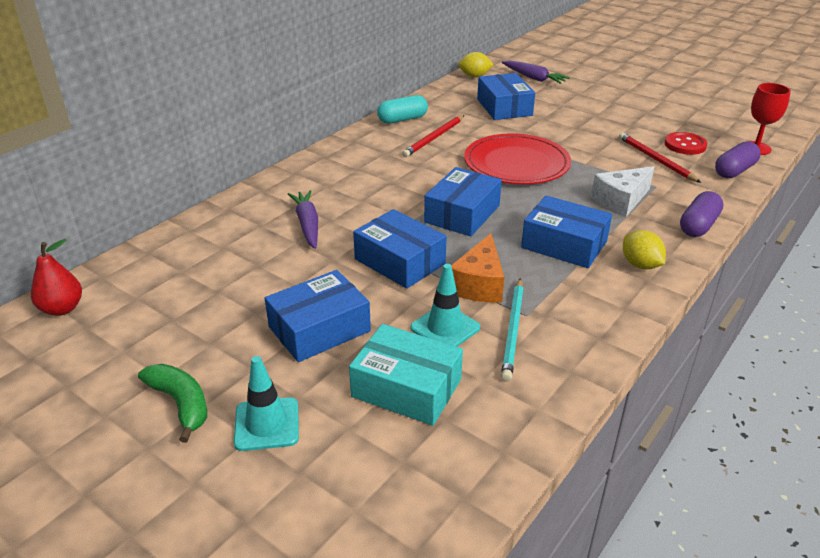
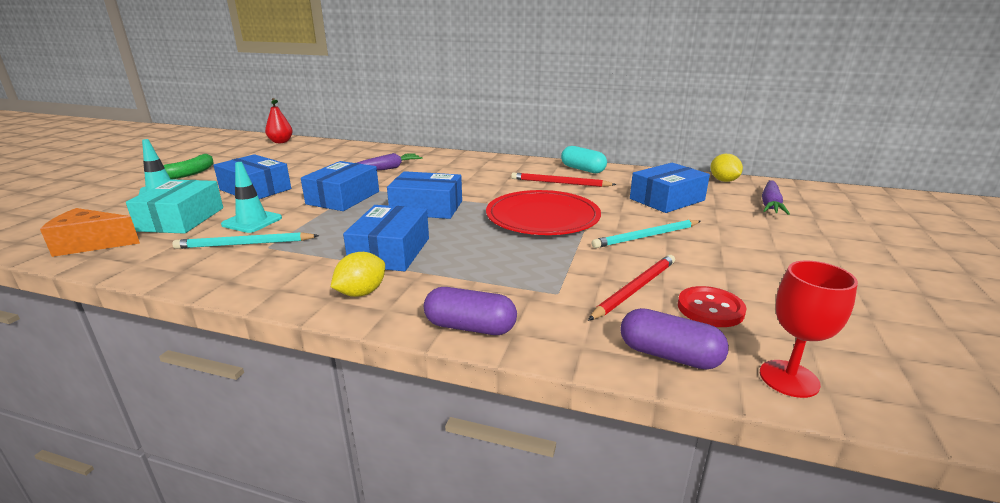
camera: 70 degrees right, 10 degrees down
(479, 284) = (314, 225): orange cheese -> orange cheese (91, 244)
(574, 134) = (646, 236): none -> turquoise pencil
(621, 201) = (501, 273): white cheese -> none

